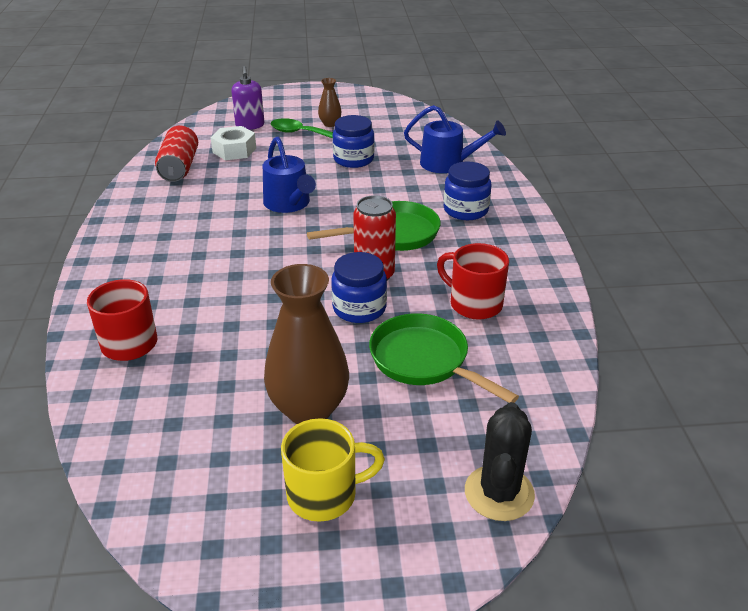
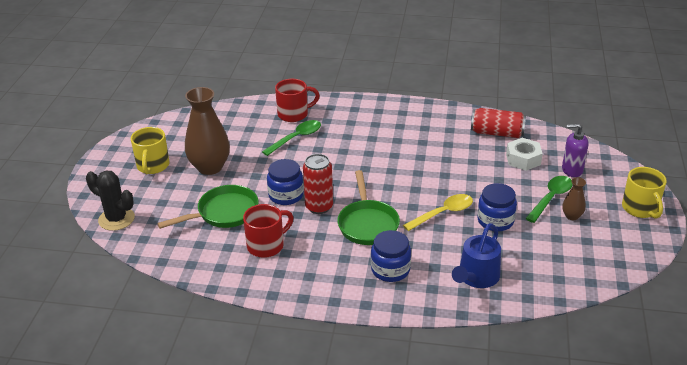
camera: 105 degrees right, 0 degrees up
(205, 326) = (296, 138): none -> green spoon
(289, 204) = (427, 179): blue watering can -> none
(307, 96) = (640, 209): none -> yellow mug
(352, 188) = (443, 213): none -> yellow spoon

